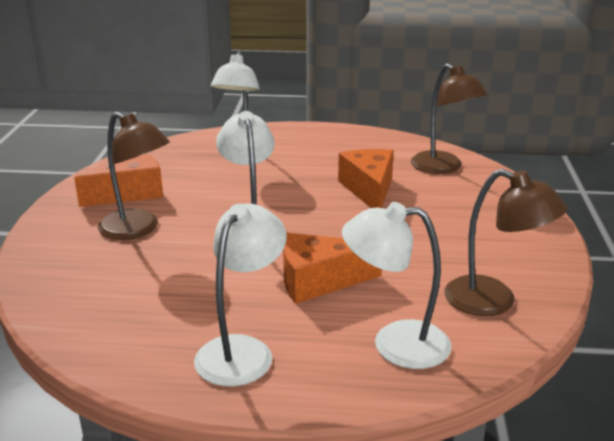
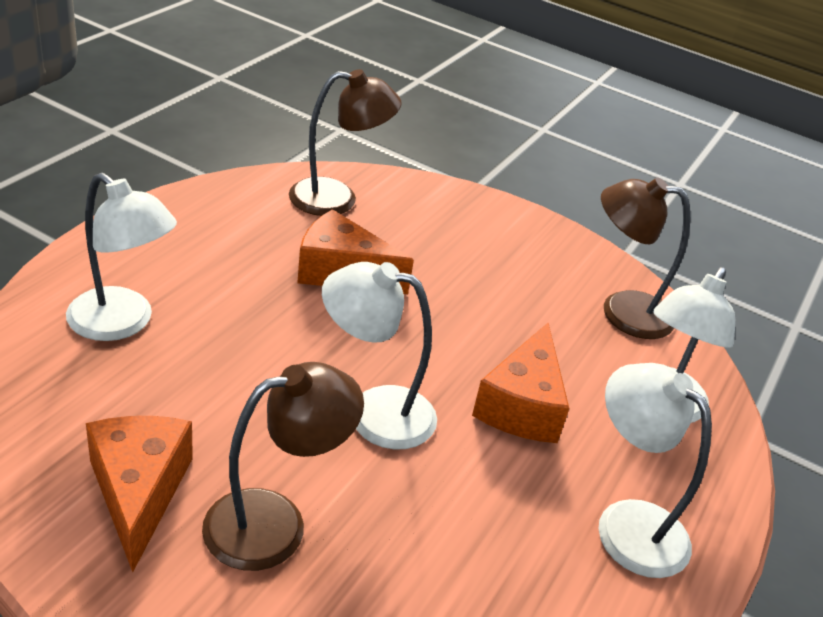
camera: 70 degrees left, 10 degrees up
(494, 301) = (622, 311): brown lamp -> brown lamp turned 135 degrees counterclockwise

